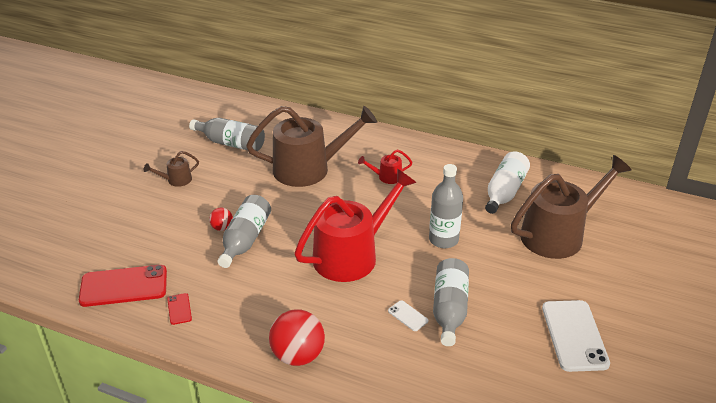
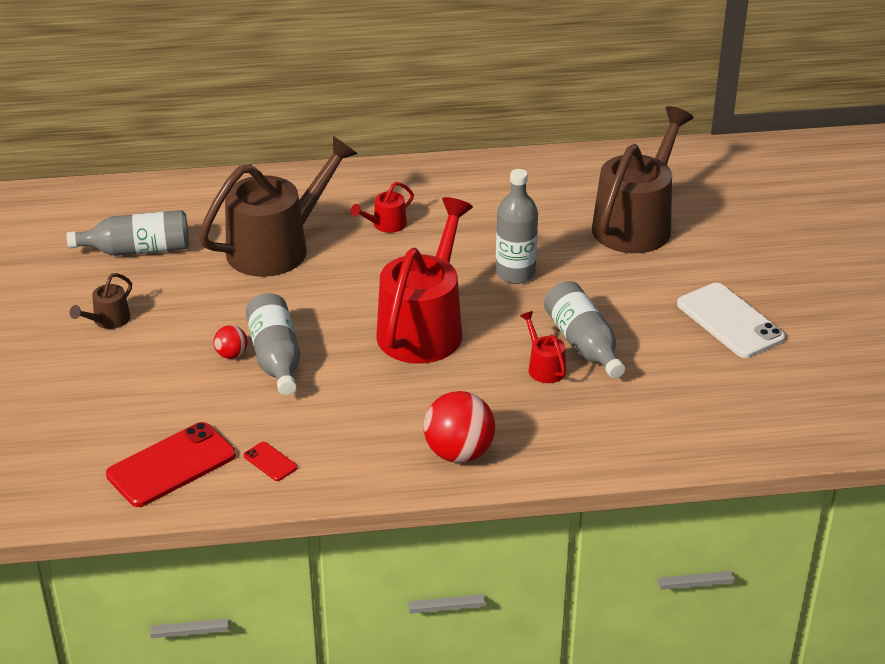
camera: 30 degrees left, 0 degrees up
(408, 316) = (544, 367): white phone -> red watering can
(504, 192) = (540, 196): white bottle -> none

